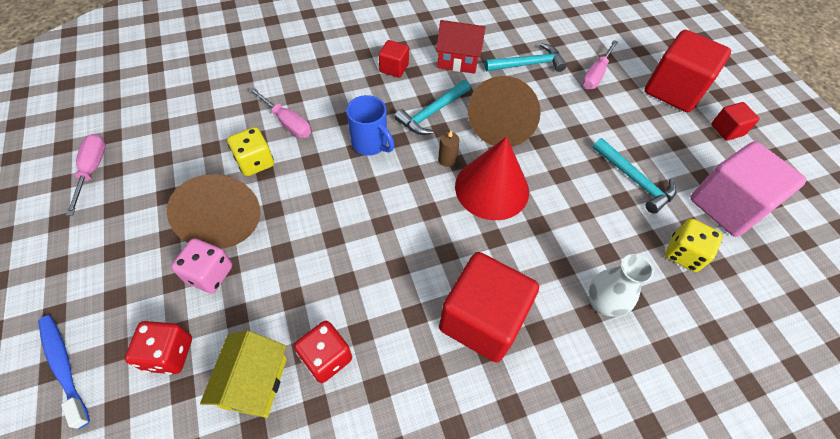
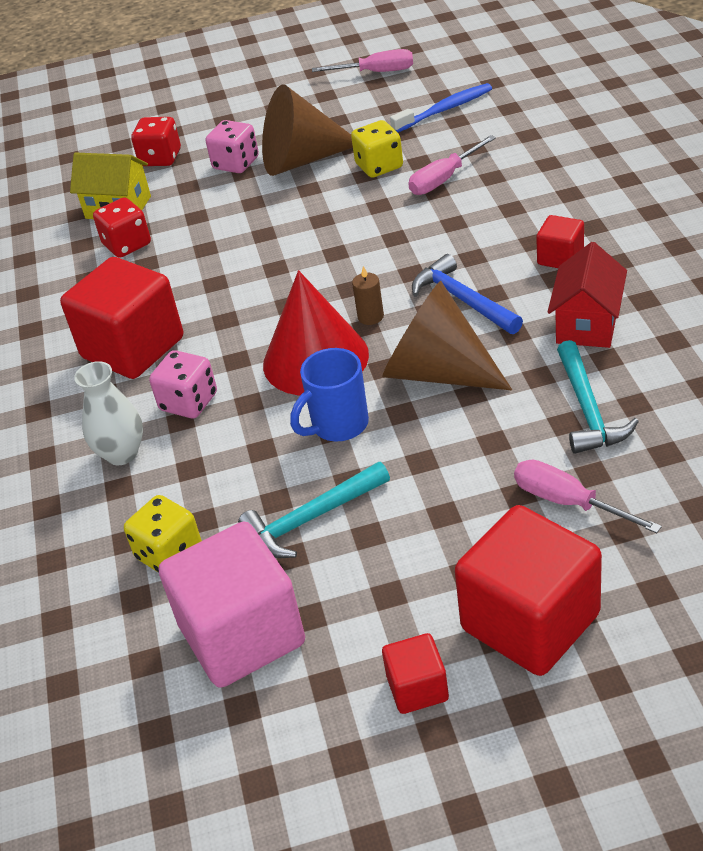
camera: 105 degrees right, 15 degrees down
(64, 366) = (166, 112): blue toothbrush -> blue toothbrush (445, 109)
(370, 144) = (403, 248): blue mug -> blue mug (338, 425)
(432, 113) = (463, 300): turquoise hammer -> blue hammer
(543, 264) = (189, 402): none -> pink dice

